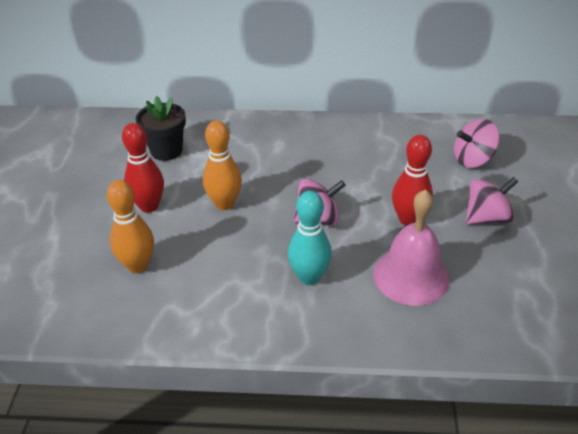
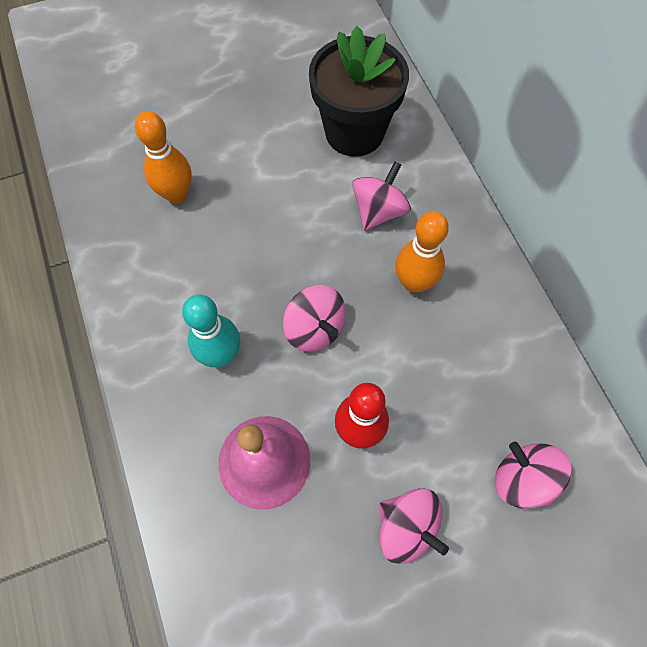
camera: 65 degrees right, 25 degrees up
(149, 206) = (260, 161): red bowling pin -> none
(166, 151) = (354, 132): black flower pot -> black flower pot, size x1.57
(224, 204) = (296, 226): orange bowling pin -> orange bowling pin (414, 282)
(243, 159) = (378, 211): none -> pink spinning top

